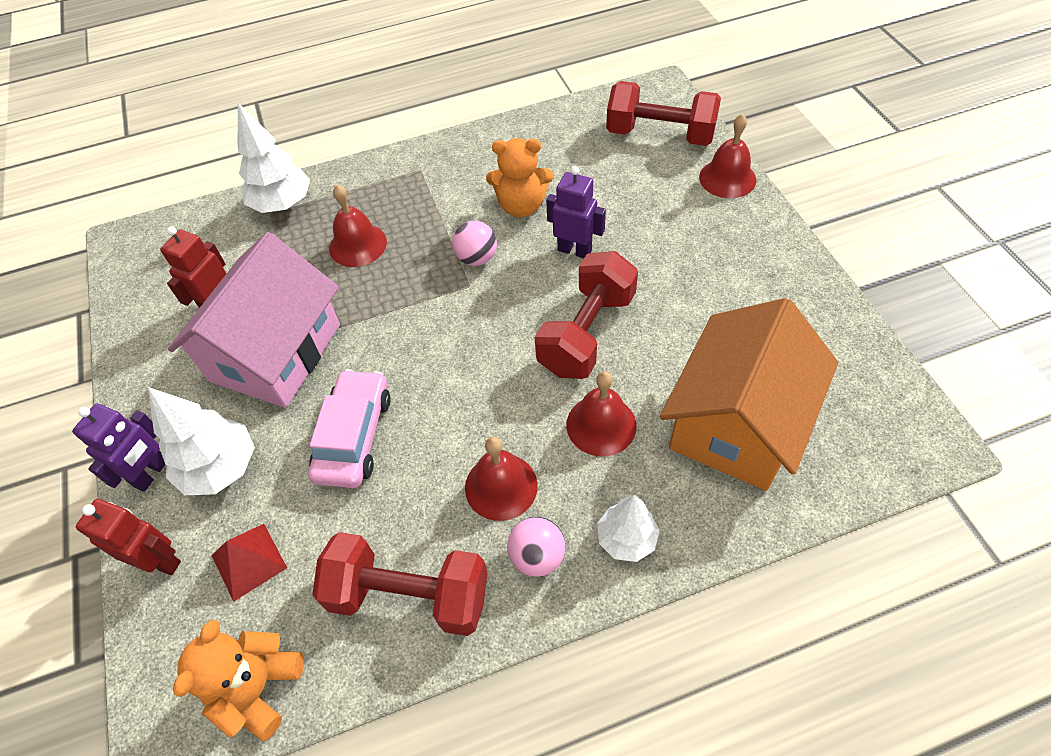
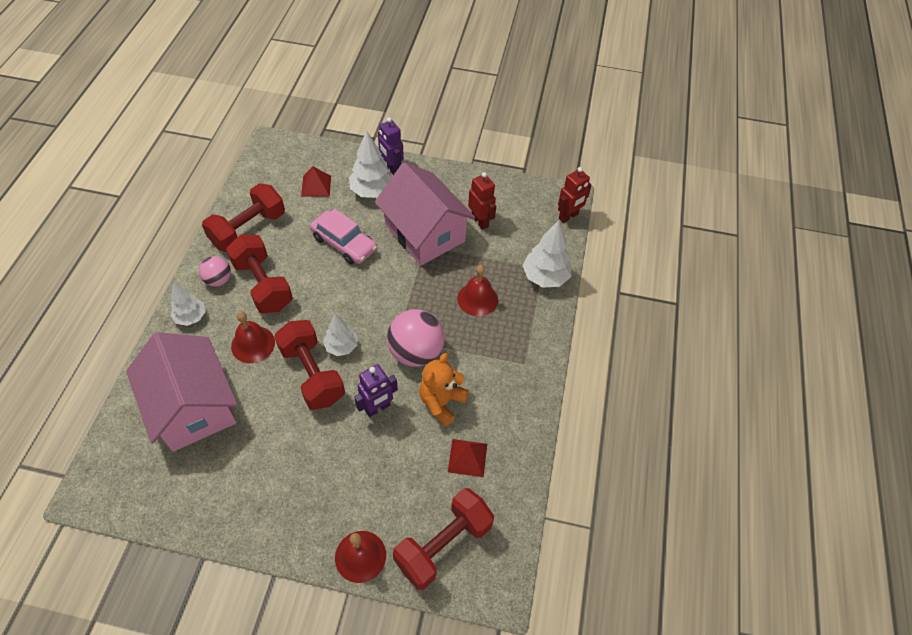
camera: 115 degrees right, 0 degrees up
(160, 561) = (344, 160): red robot -> red robot (568, 216)
(258, 688) = (260, 172): orange teddy bear -> none
(476, 258) = (416, 352): pink ball -> pink ball, size x1.76
(501, 486) = (263, 285): red bell -> red dumbbell
(526, 329) = (341, 346): none -> white tree
(564, 159) = (467, 457): none -> red pyramid
(737, 423) = (193, 406): orange house -> pink house

